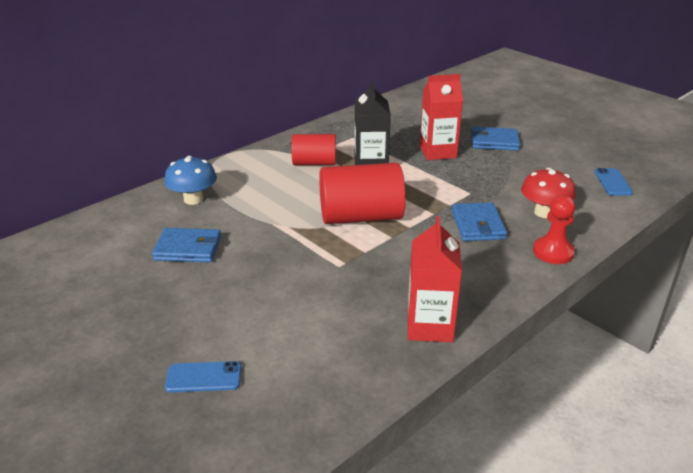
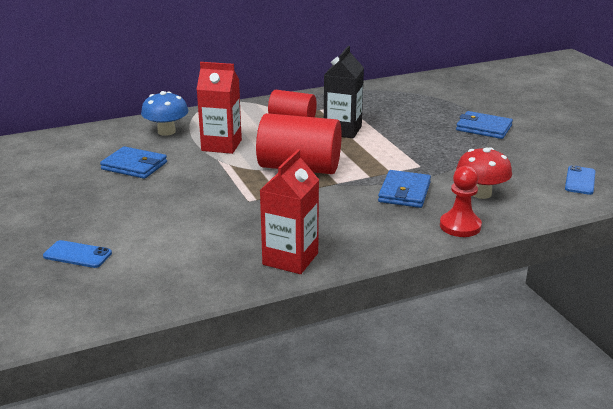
camera: 20 degrees right, 5 degrees down
(438, 152) = (417, 128): red carton -> red carton (221, 145)

